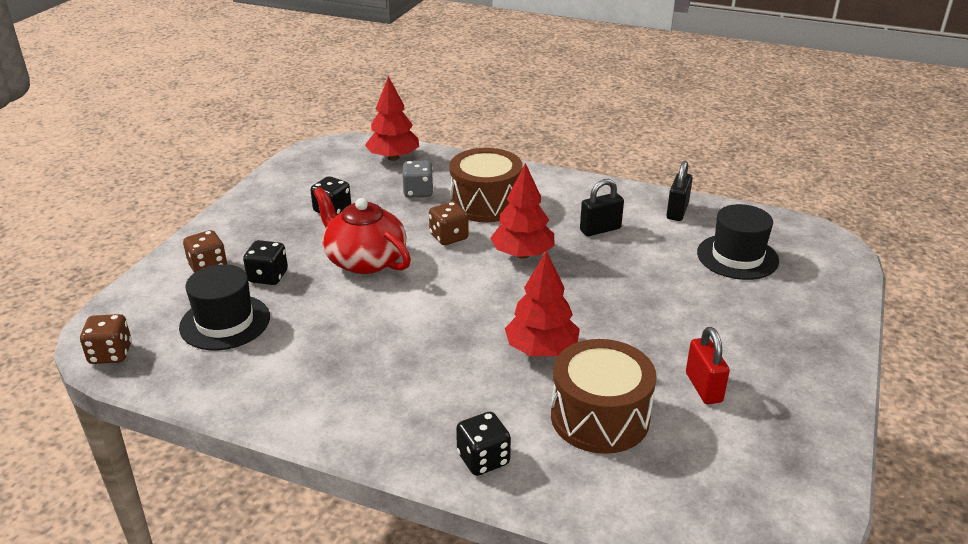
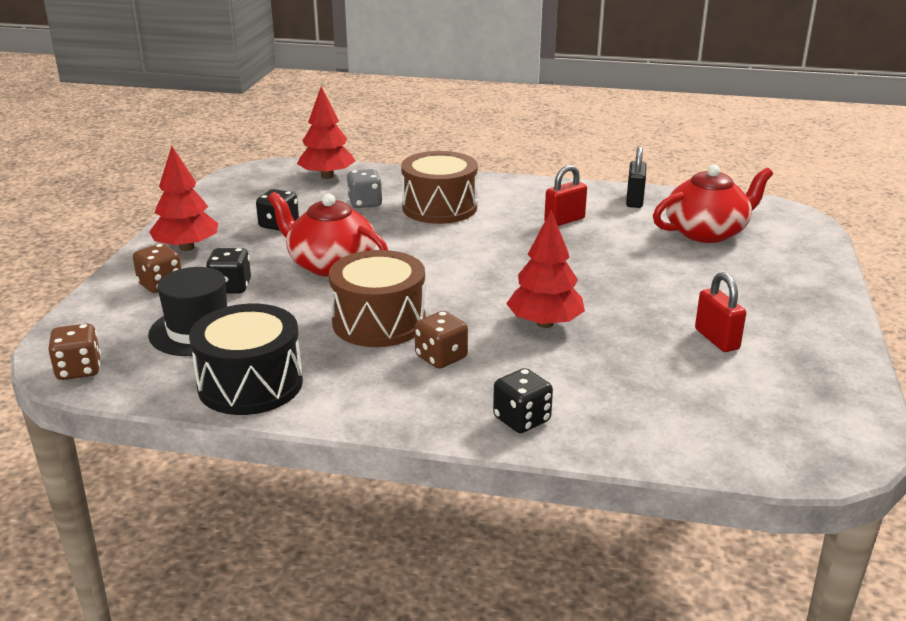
camera: 10 degrees left, 5 degrees down
(251, 388) = (250, 384): none -> black drum
(449, 237) = (412, 238): brown dice -> brown dice (441, 357)
(522, 254) = (494, 247): red tree -> red tree (187, 248)
(600, 229) = (564, 220): black padlock -> red padlock
(600, 417) = (625, 373): brown drum -> brown drum (379, 322)
(737, 257) = (707, 232): black hat -> red teapot

